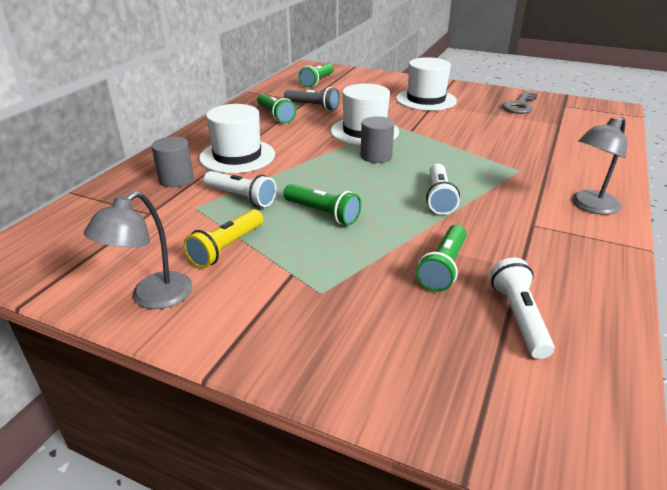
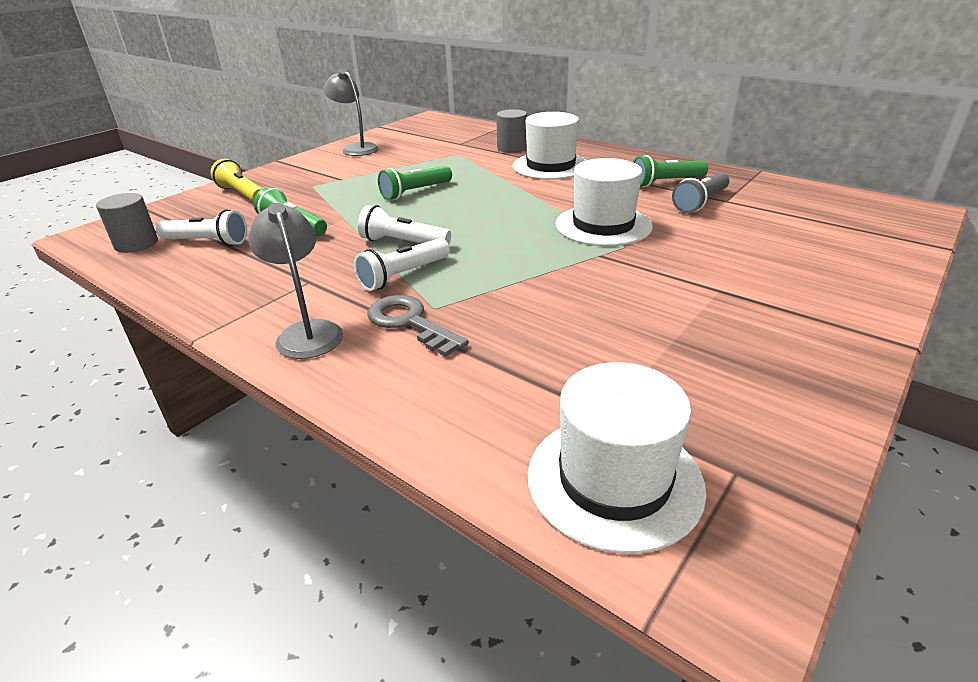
camera: 105 degrees right, 0 degrees up
(227, 248) = (392, 163): yellow flashlight -> yellow flashlight (242, 194)
(241, 197) = (465, 167): white flashlight -> white flashlight (403, 275)
(317, 81) = (825, 211): green flashlight -> none
(376, 156) = (523, 224): grey cylinder -> grey cylinder (136, 244)
(426, 100) = (748, 288): white hat -> white hat (614, 480)
(520, 105) = (728, 394): grey key -> grey key (410, 323)

